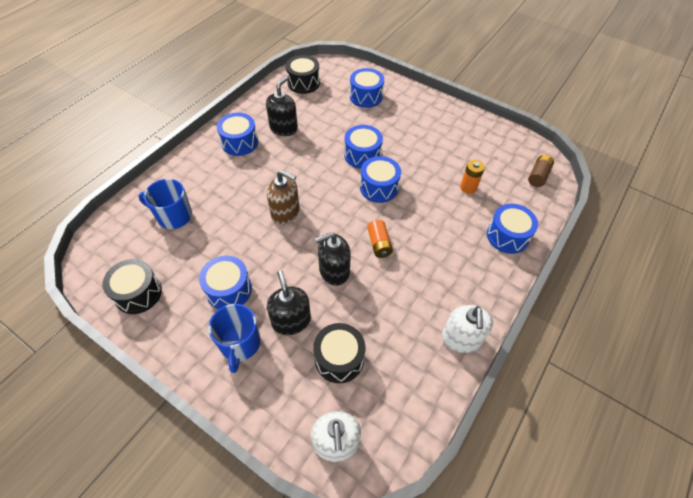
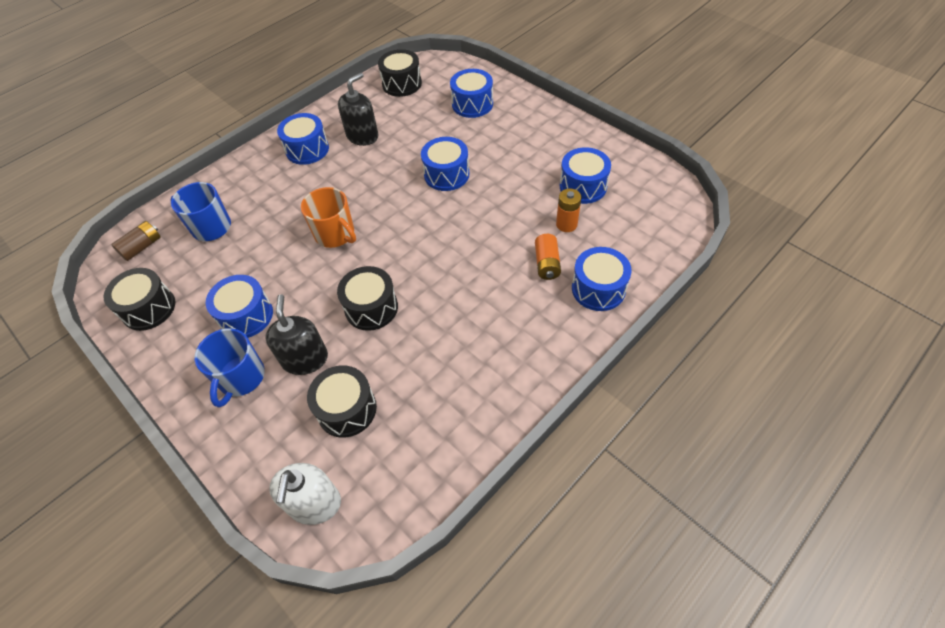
camera: 15 degrees right, 0 degrees up
(285, 212) = (335, 234): brown soap dispenser -> orange mug
(334, 271) = (371, 308): black soap dispenser -> black drum
(379, 187) = (455, 215): blue drum -> blue drum (583, 186)
(379, 244) = (434, 282): orange battery -> orange battery (547, 264)
(461, 339) = (500, 406): white soap dispenser -> none
(538, 176) = (663, 217): brown battery -> brown battery (142, 247)

